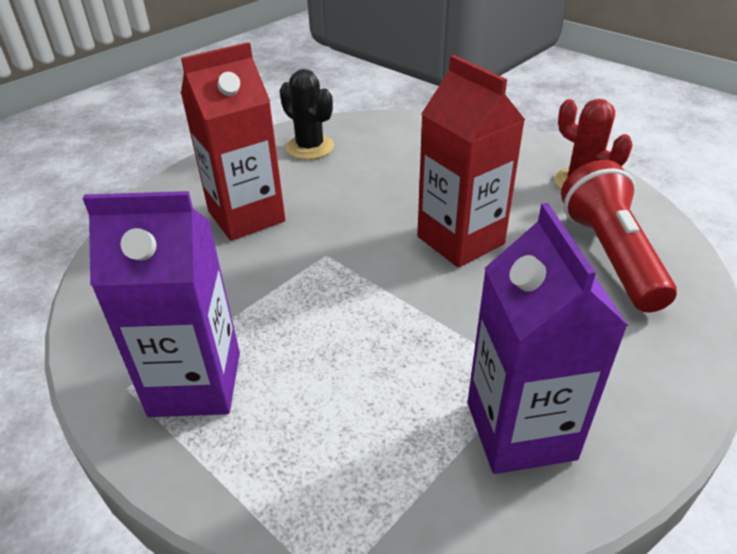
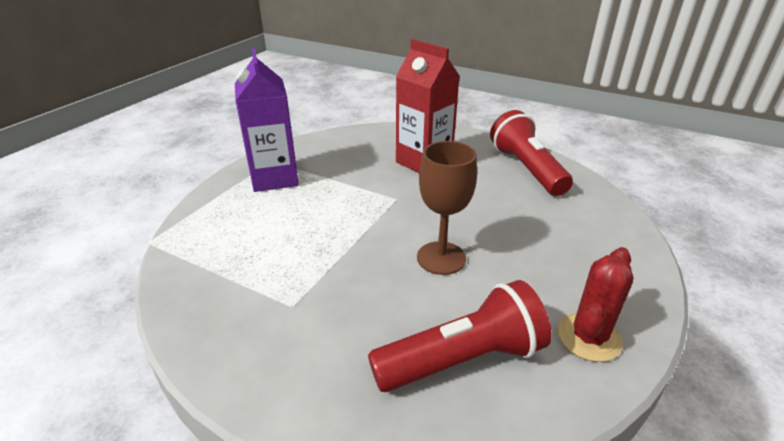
camera: 75 degrees right, 5 degrees down
(310, 147) = (526, 169): black cactus -> red flashlight
(460, 240) = (441, 258): red carton -> brown goblet
(520, 430) = (241, 303): purple carton -> none

